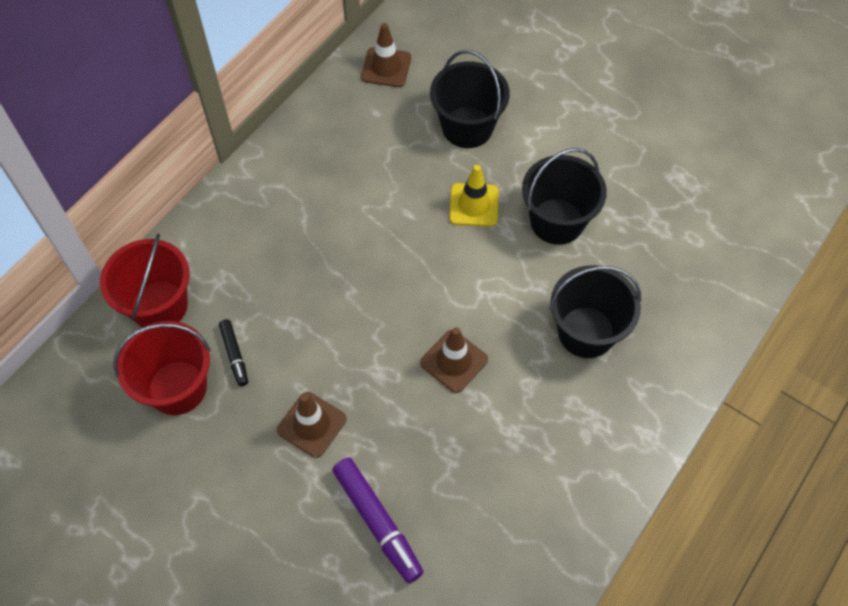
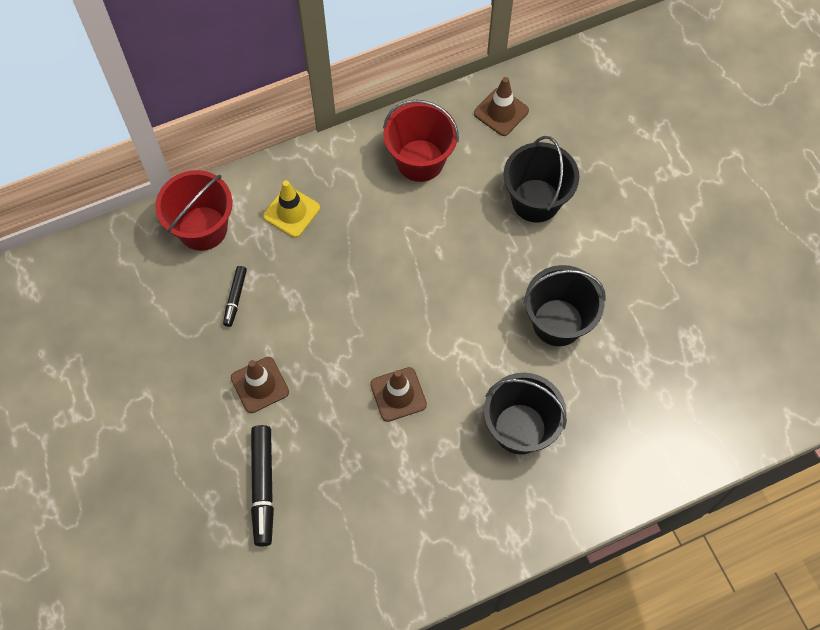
camera: 30 degrees right, 5 degrees up
(177, 387) = (179, 301): red bucket -> red bucket (420, 160)
(377, 522) = (263, 487): purple marker -> black marker
(474, 205) = (497, 272): yellow traffic cone -> yellow traffic cone (291, 212)

